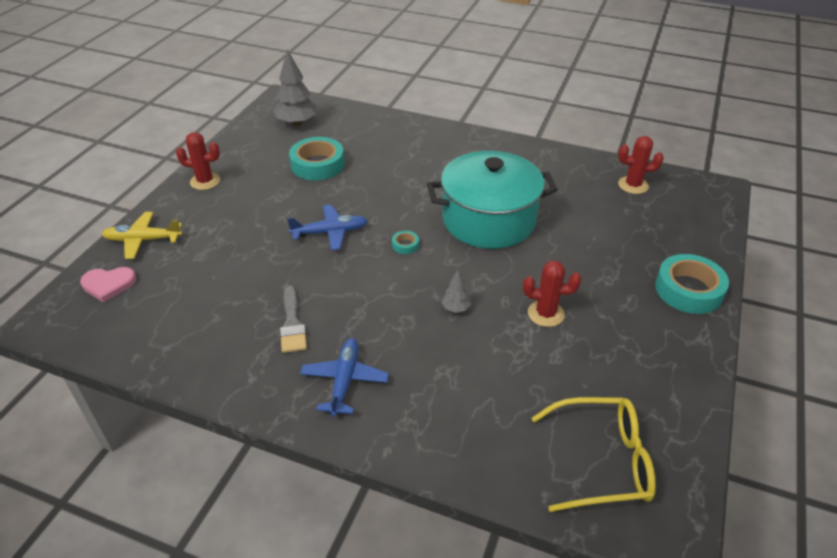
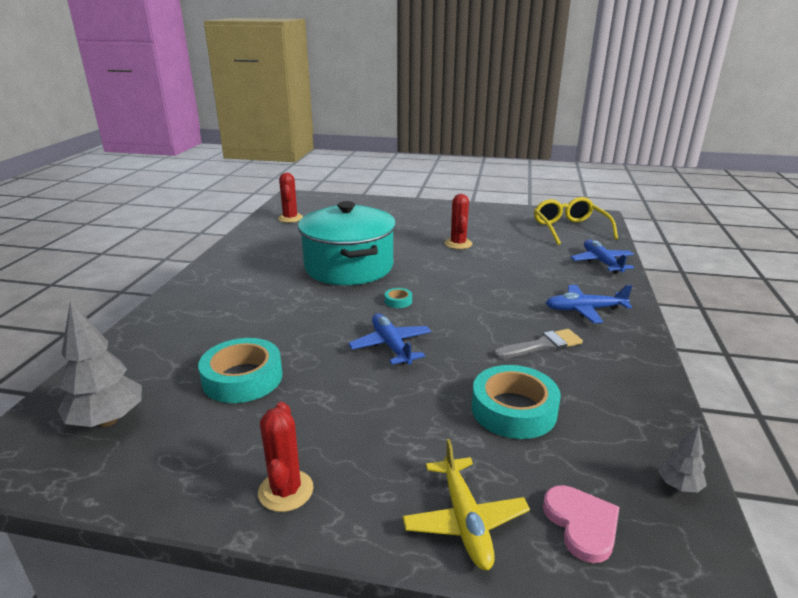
camera: 100 degrees left, 15 degrees down
(455, 308) = (472, 273): grey tree -> grey tree (678, 486)
(466, 451) = (601, 262): none -> blue plane
(688, 290) = (410, 207): turquoise tape -> turquoise tape (513, 410)

